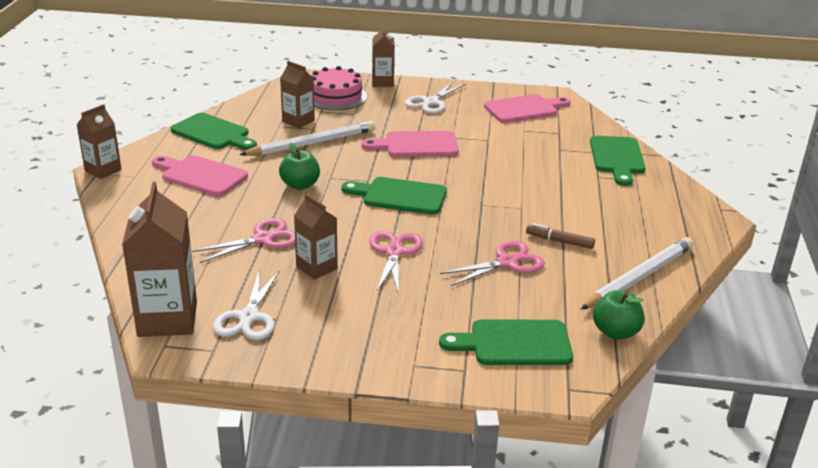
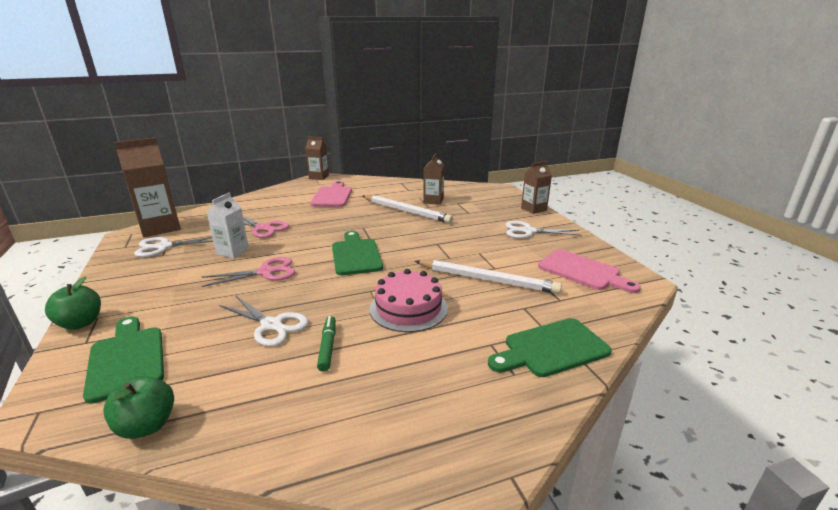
camera: 65 degrees right, 5 degrees down
(213, 133) = (388, 186): green cutting board -> none
(300, 185) = (343, 221): green apple -> green apple (81, 323)
(316, 268) = (232, 251): brown carton -> white carton
(335, 96) = (486, 202): pink cake -> pink cake (408, 308)
(417, 145) = (446, 243): pink cutting board -> none
(507, 262) = (272, 325): pink scissors -> white scissors
(559, 241) = (328, 347): brown marker -> green marker
(639, 277) = (274, 422): white pencil -> white pencil (487, 279)

